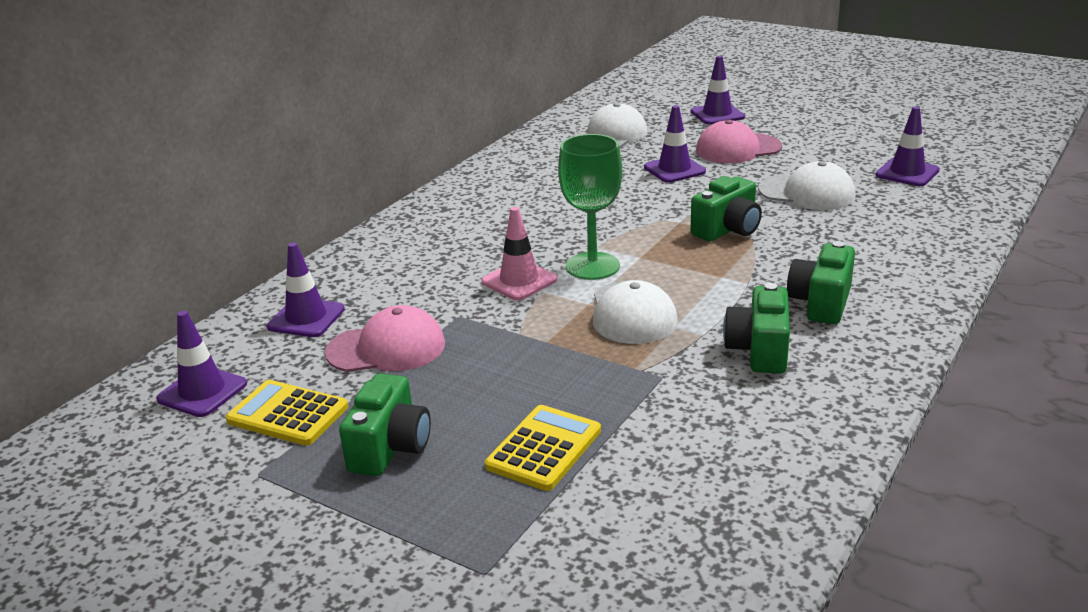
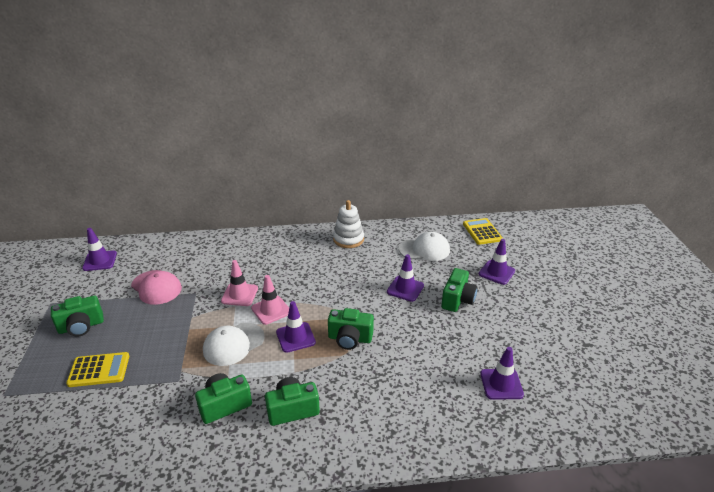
camera: 50 degrees right, 5 degrees up
(287, 414) = (94, 289): yellow calculator -> yellow calculator (482, 232)
(306, 318) = (168, 255): purple traffic cone -> purple traffic cone (295, 337)
(510, 171) = (348, 239): none -> white stacking toy
(592, 266) = (271, 310): green goblet -> pink traffic cone
(738, 149) = (457, 300): pink cap -> green camera
(807, 193) = (426, 350): white cap -> none

